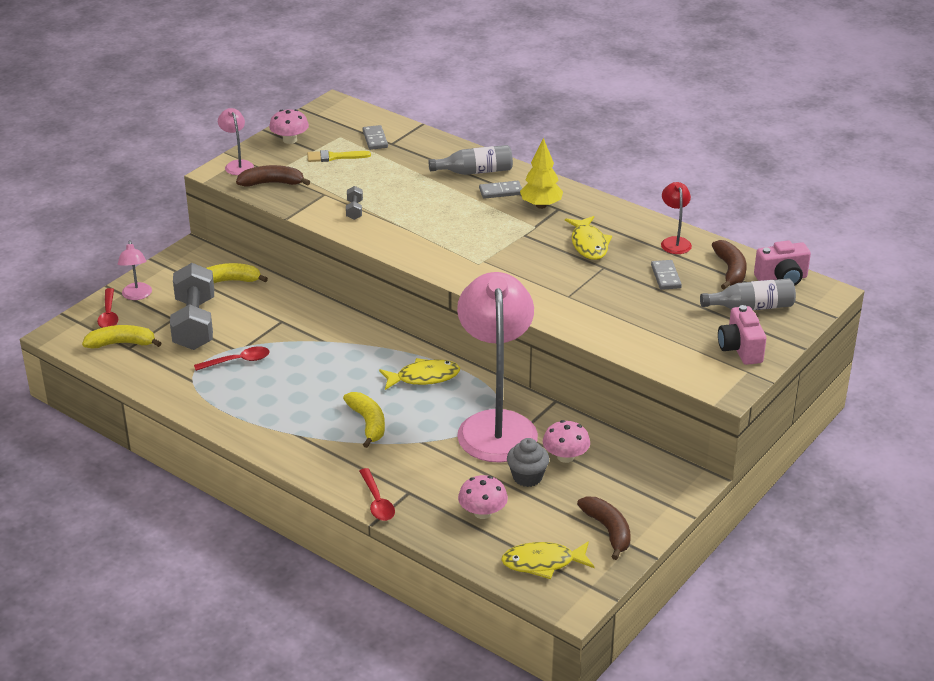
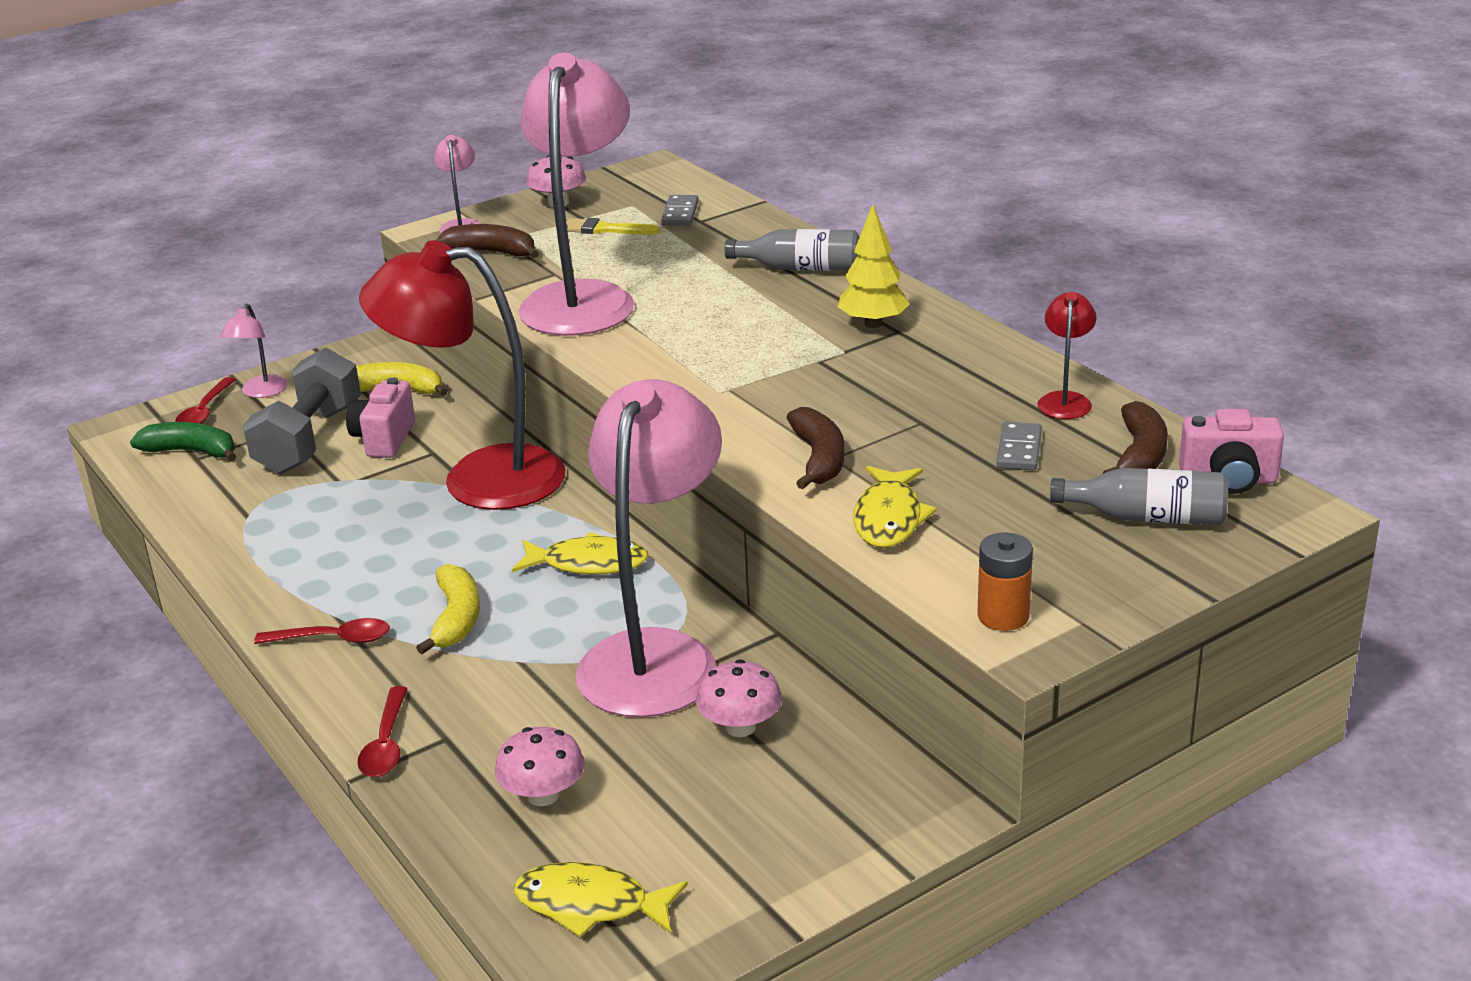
camera: 20 degrees right, 5 degrees down
(121, 343) = (191, 451): yellow banana -> green banana
(237, 361) = (330, 498): red spoon -> red spoon (333, 639)
(322, 334) = (479, 478): none -> red lamp
(354, 210) = (583, 298): grey dumbbell -> pink lamp
(500, 191) = (822, 298): grey domino -> none
(527, 477) = (655, 749): grey cupcake -> none
(589, 244) = (916, 386): yellow fish -> yellow fish (889, 518)
(608, 530) = (740, 870): brown banana -> brown banana (819, 459)
(707, 375) = (1003, 616): none -> orange battery
(740, 349) = (1089, 583): pink camera -> pink camera (384, 439)

